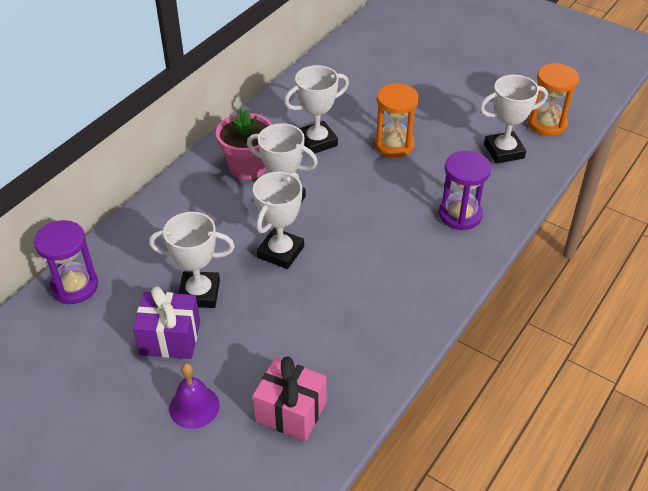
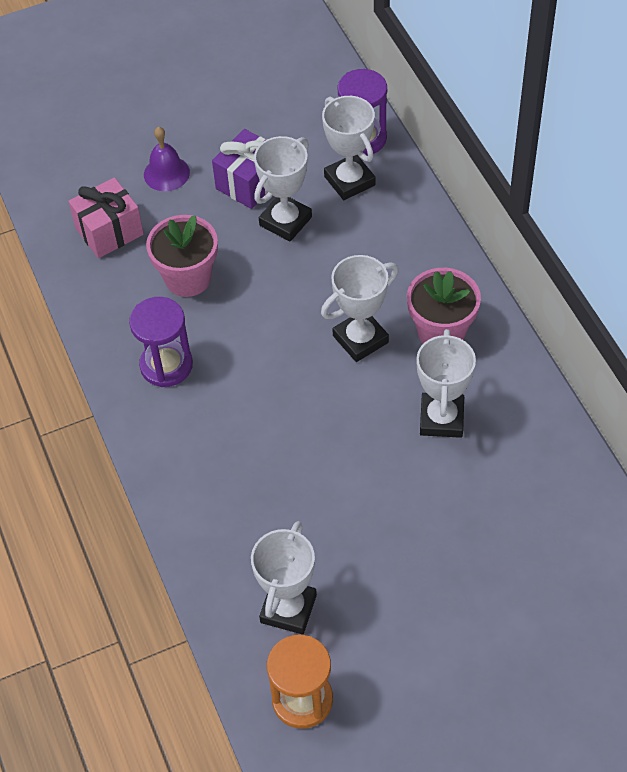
camera: 125 degrees right, 10 degrees up
(280, 252) = (290, 304): white trophy -> white trophy (349, 181)
(301, 326) = (188, 278): none -> pink flower pot
(394, 145) = (382, 495): orange hourglass -> none
(460, 215) = (223, 491): purple hourglass -> purple hourglass (166, 365)

